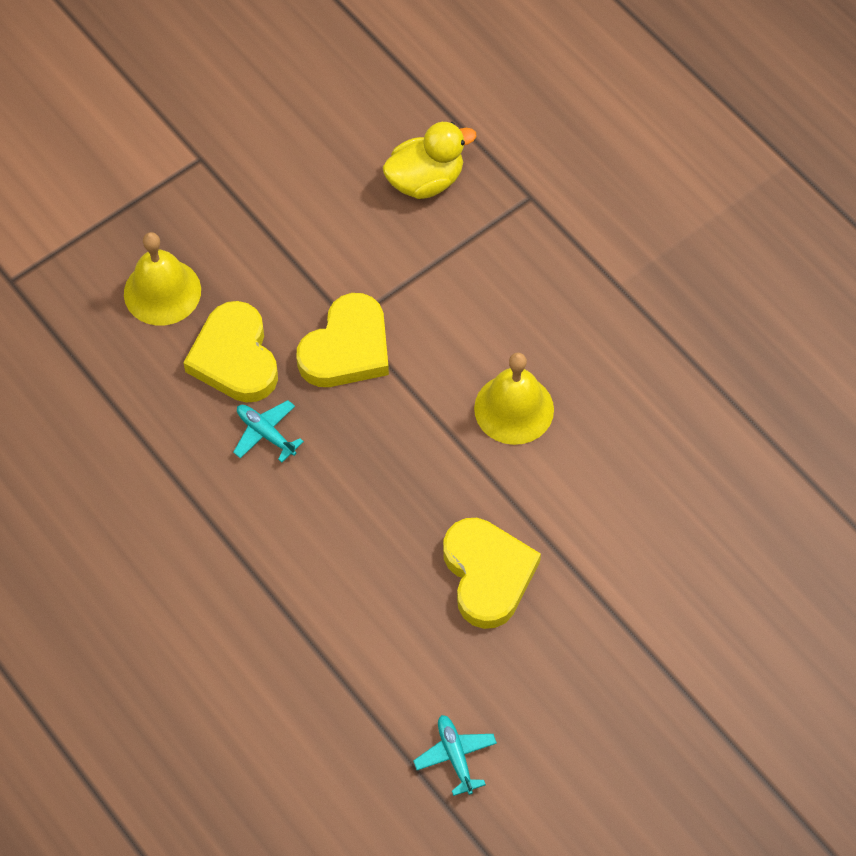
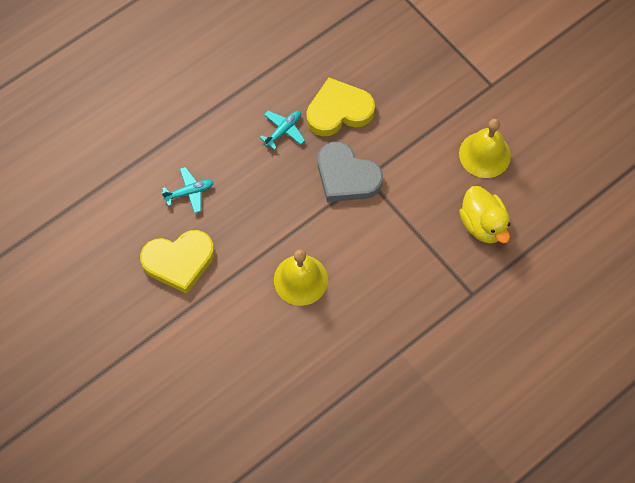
camera: 90 degrees right, 5 degrees up
(162, 292) = (387, 68): yellow bell -> yellow bell (484, 154)
(347, 348) = (346, 176): yellow heart -> grey heart
(455, 756) = (58, 241): turquoise plane -> turquoise plane (189, 192)

